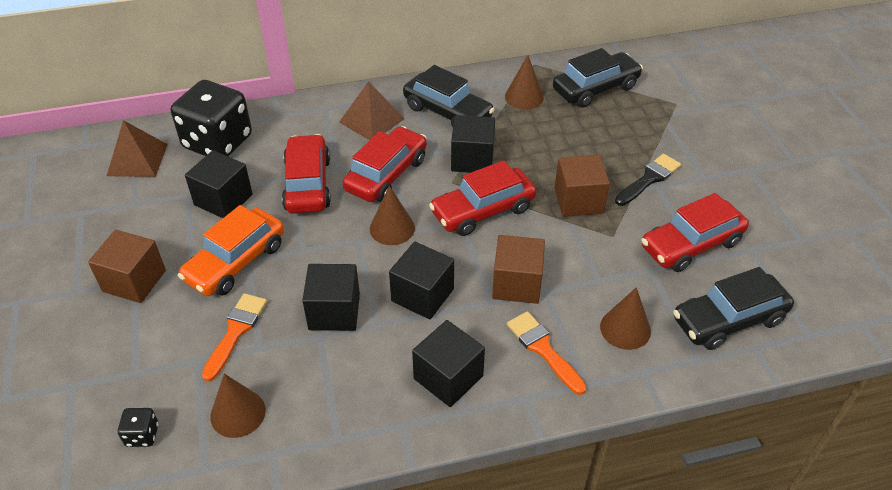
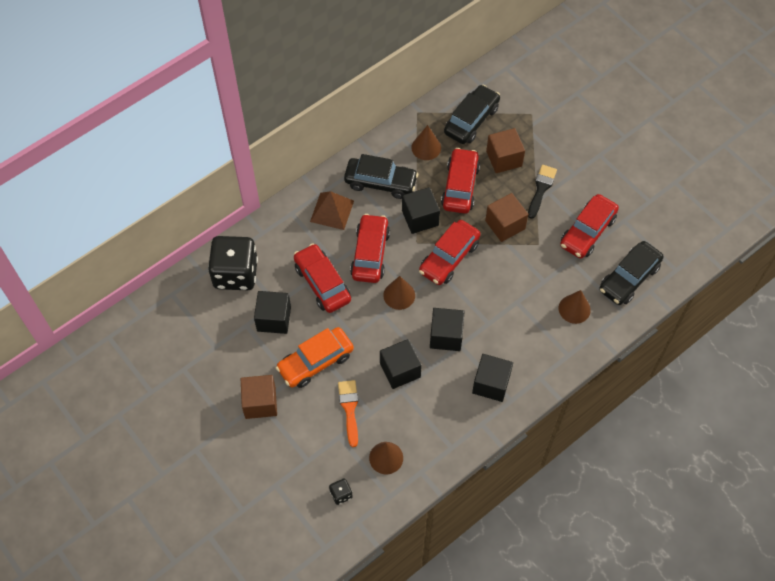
camera: 25 degrees left, 15 degrees up
(137, 159) = (189, 311): brown pyramid -> none
(236, 262) = (315, 362): orange car -> orange car turned 45 degrees clockwise
(517, 284) = (498, 304): brown cube -> brown cube (504, 158)
(543, 145) = (460, 186): none -> red car
(543, 349) = (535, 342): orange brush -> none

